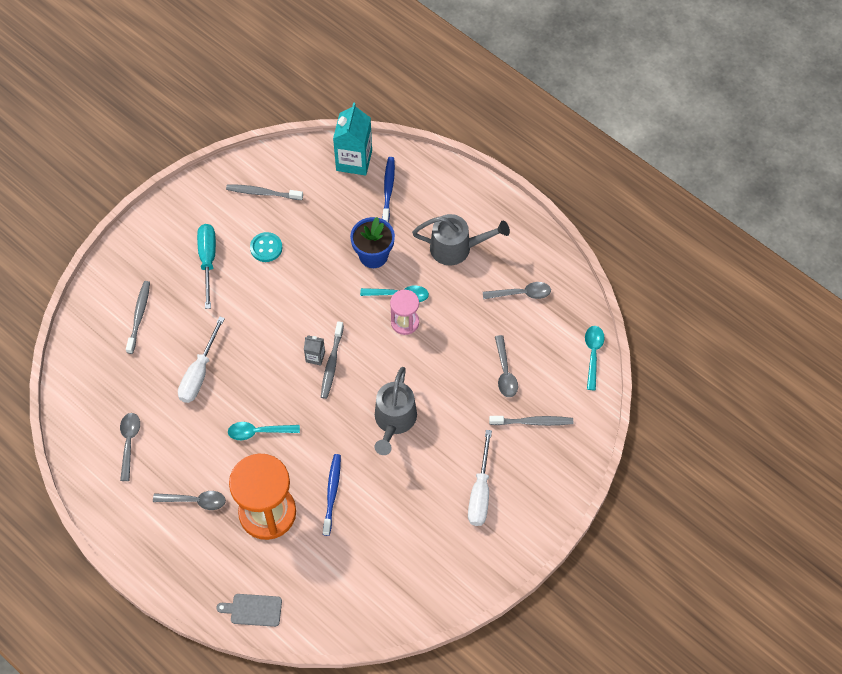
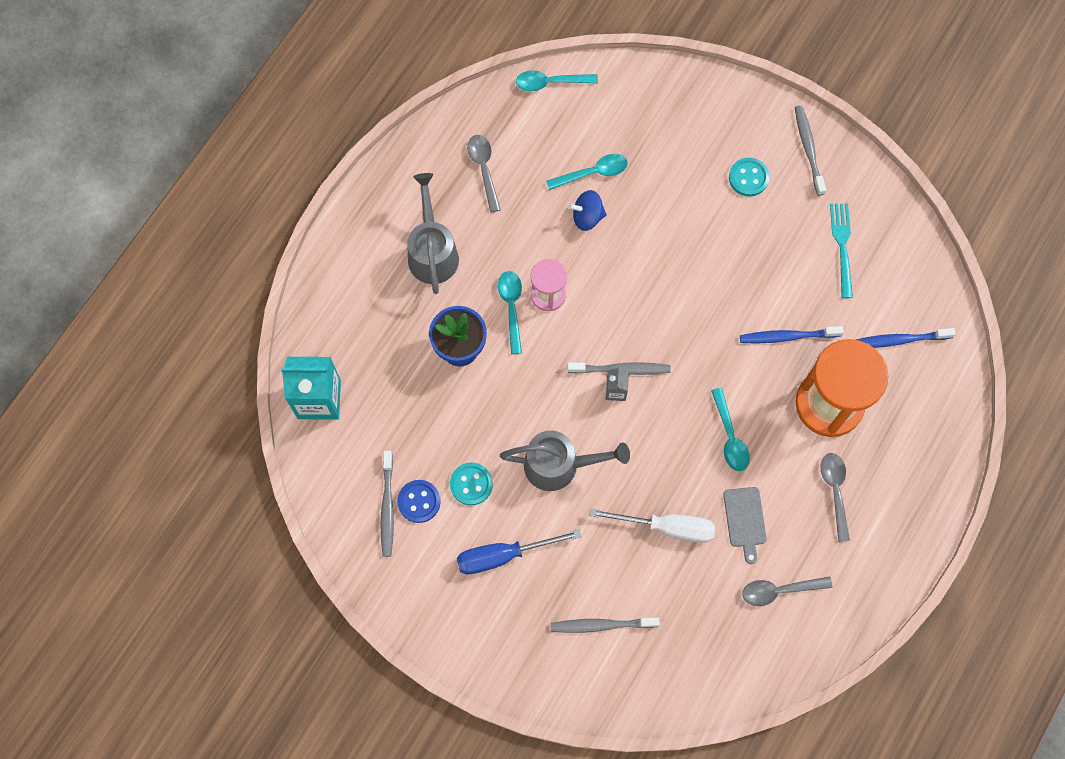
camera: 100 degrees left, 10 degrees up
(208, 261) = (503, 555): turquoise screwdriver -> blue screwdriver
(253, 610) = (947, 394): grey cutting board -> grey cutting board (745, 520)
(262, 213) = (419, 501): none -> blue button
(388, 190) = (358, 348): blue toothbrush -> blue toothbrush (899, 340)
(394, 421) = (682, 284): grey watering can -> grey watering can (560, 465)
(404, 555) = (842, 245): none -> turquoise fork
(466, 361) = (587, 217): none -> blue spinning top
(480, 492) = (748, 178): white screwdriver -> turquoise button
(505, 372) = (592, 173): grey spoon -> turquoise spoon
(532, 422) = (650, 135): grey toothbrush -> grey toothbrush (808, 149)

